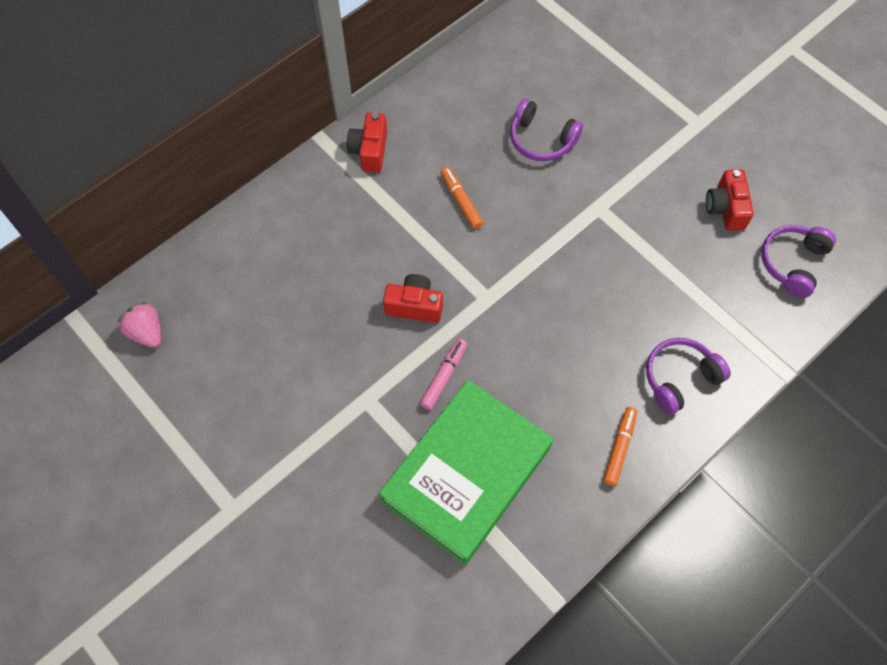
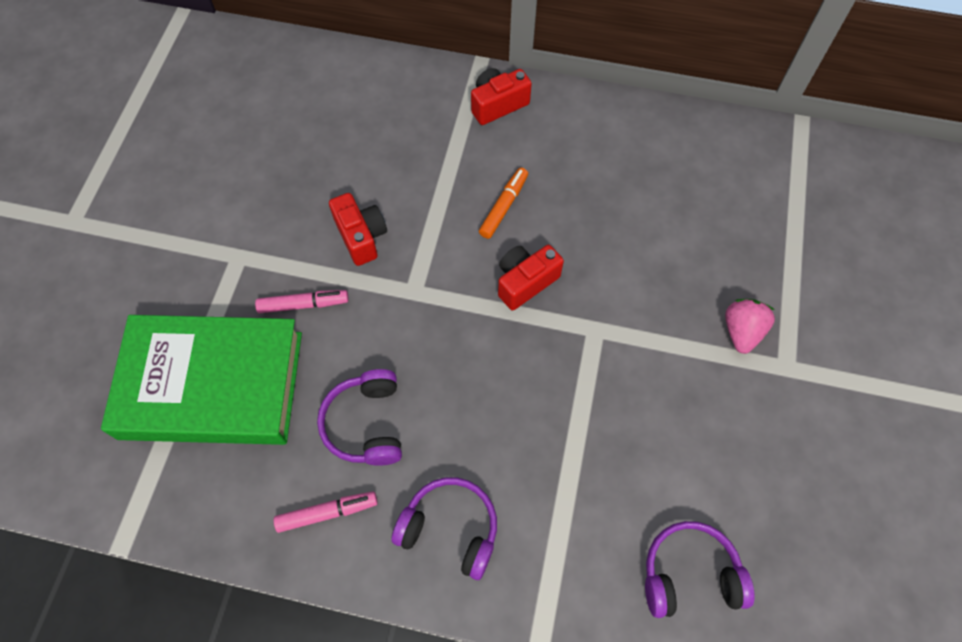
camera: 55 degrees right, 0 degrees up
(147, 332) = (199, 64): pink strawberry -> pink strawberry (741, 331)
(541, 140) = (631, 232): purple headphones -> purple headphones (366, 424)
(619, 448) = (327, 513): orange marker -> pink marker
(725, 208) = (700, 458): red camera -> red camera (525, 282)

